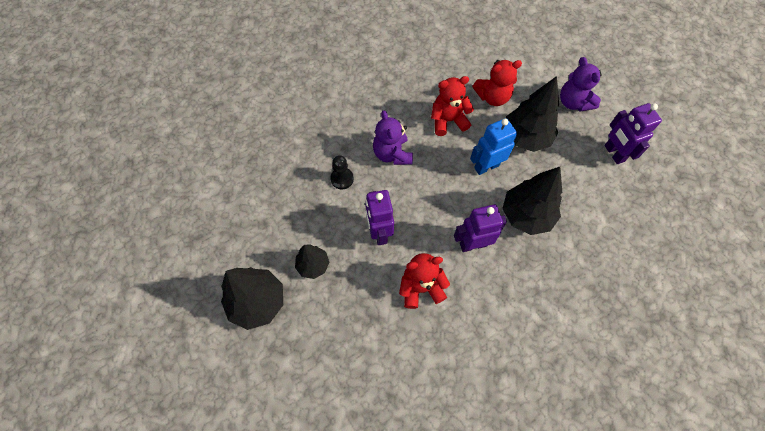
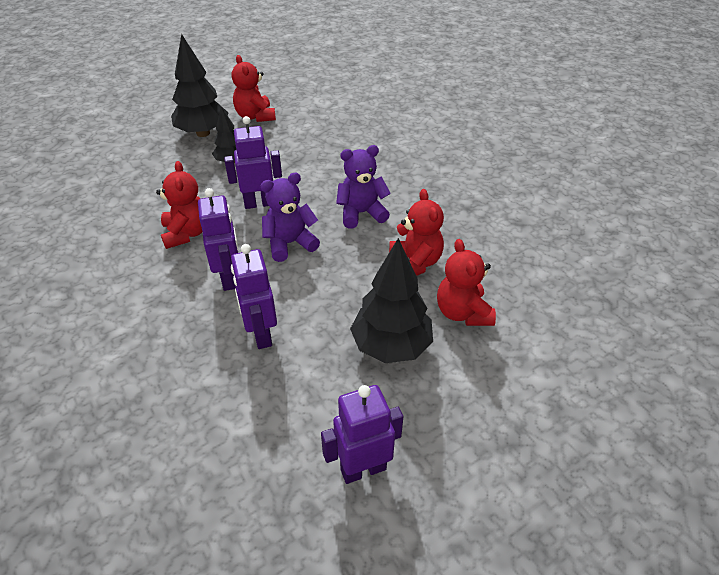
camera: 90 degrees right, 20 degrees down
(230, 252) = (255, 116): none -> red teddy bear
(342, 179) = (329, 177): black pawn -> none
(486, 166) = (341, 298): blue robot -> none
(526, 215) = (261, 334): black tree -> purple robot
(573, 102) = (468, 420): purple teddy bear -> purple teddy bear (290, 243)

